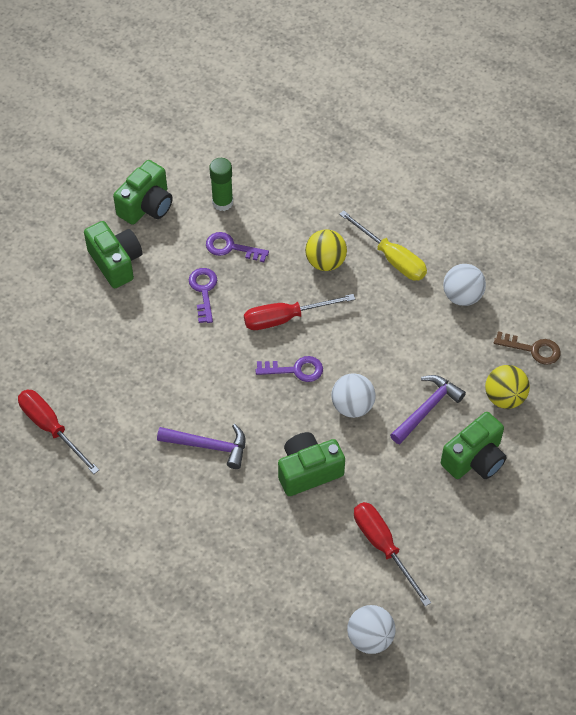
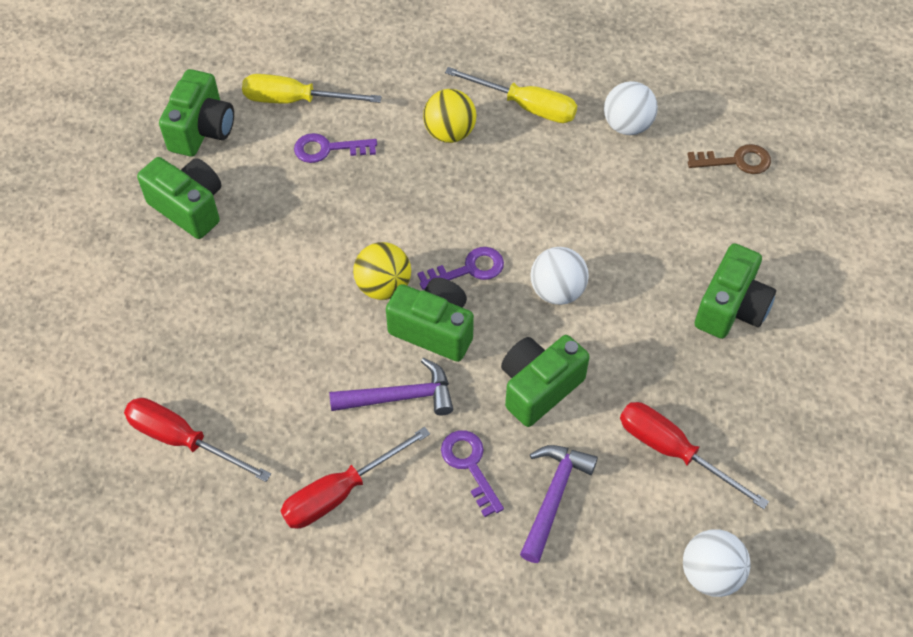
camera: 20 degrees left, 0 degrees up
(203, 291) = (315, 209): purple key -> purple key (470, 465)
(222, 202) = (295, 100): green glue stick -> yellow screwdriver
(252, 406) = (434, 329): none -> green camera
(285, 318) = (430, 211): red screwdriver -> red screwdriver (340, 492)
(427, 408) = (647, 266): purple hammer -> purple hammer (553, 496)
(504, 397) = (730, 225): yellow ball -> yellow ball (383, 286)

